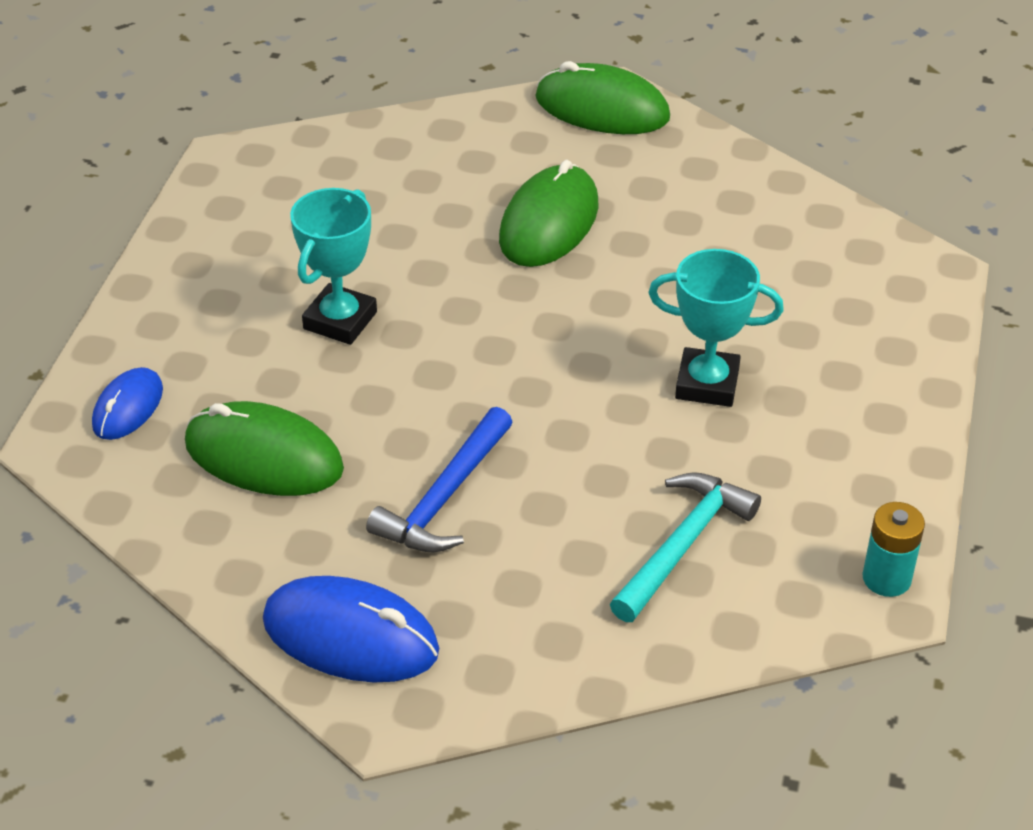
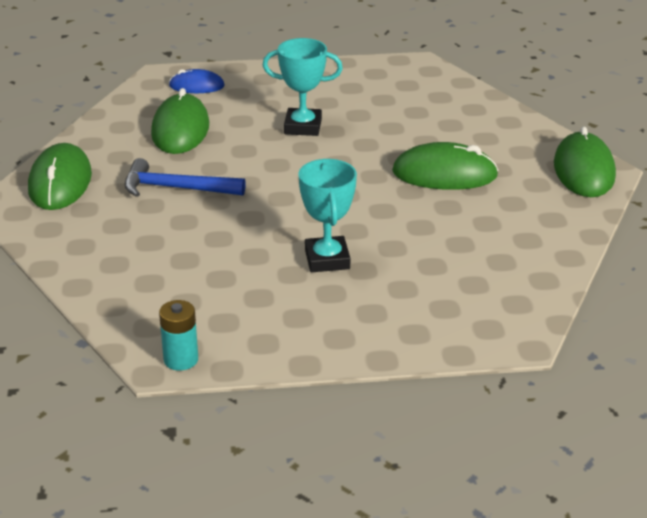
camera: 70 degrees right, 10 degrees down
(350, 636) = (60, 182): blue mouse -> green mouse
(683, 545) = (175, 275): turquoise hammer -> none

